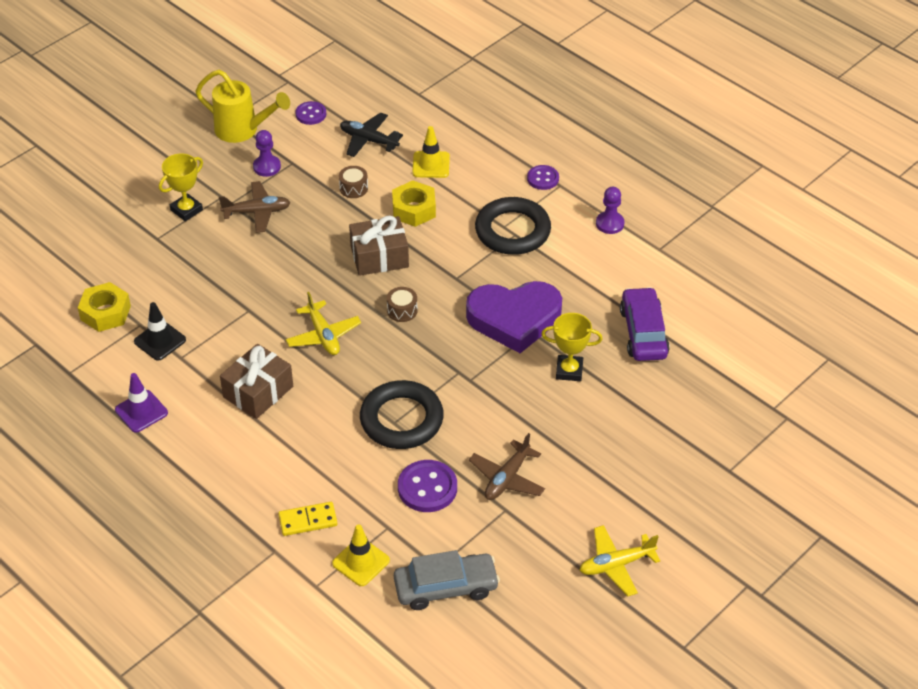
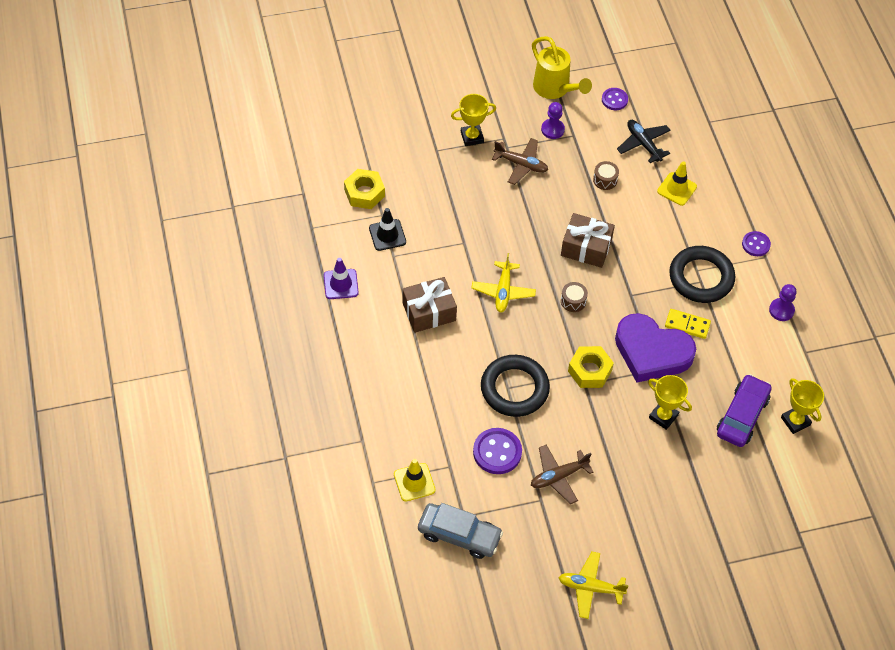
camera: 30 degrees right, 10 degrees up
(308, 520) = (399, 430): yellow domino -> yellow domino (687, 325)
(414, 209) = (638, 221): yellow nut -> yellow nut (589, 371)
(696, 313) = (795, 421): none -> yellow trophy

